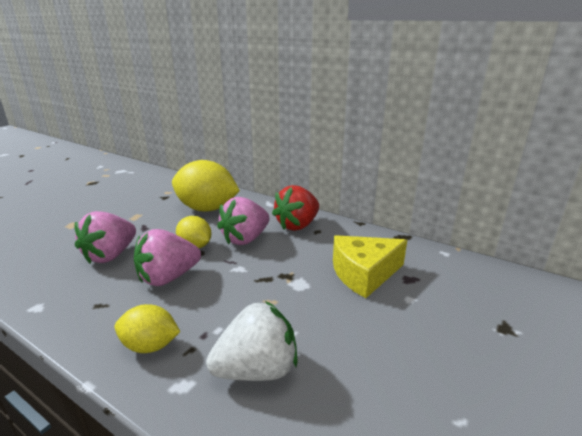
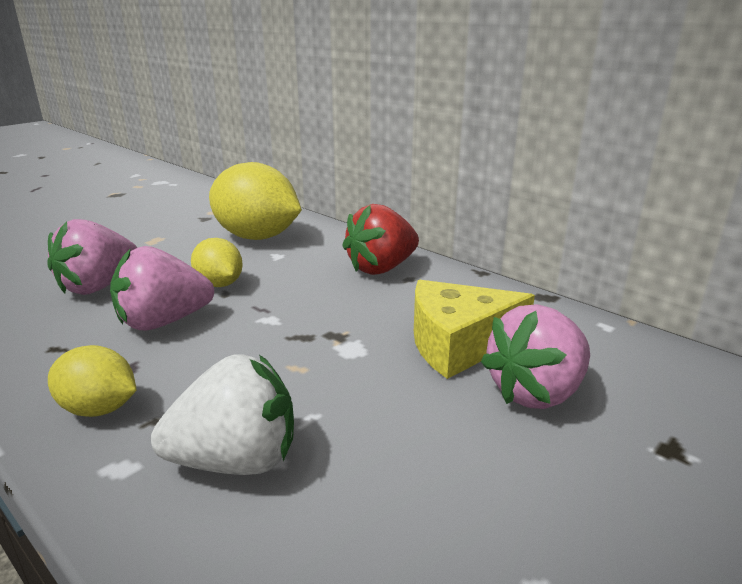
camera: 10 degrees right, 0 degrees up
(245, 239) = (295, 280): pink strawberry -> pink strawberry (536, 392)

